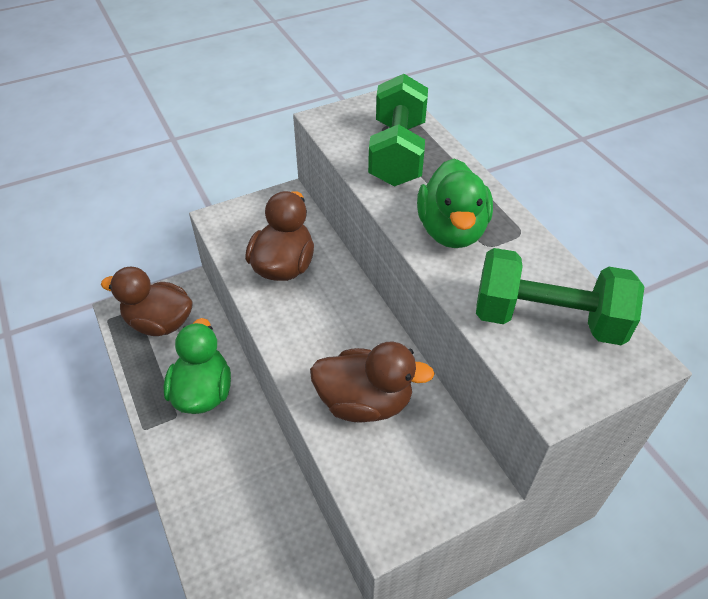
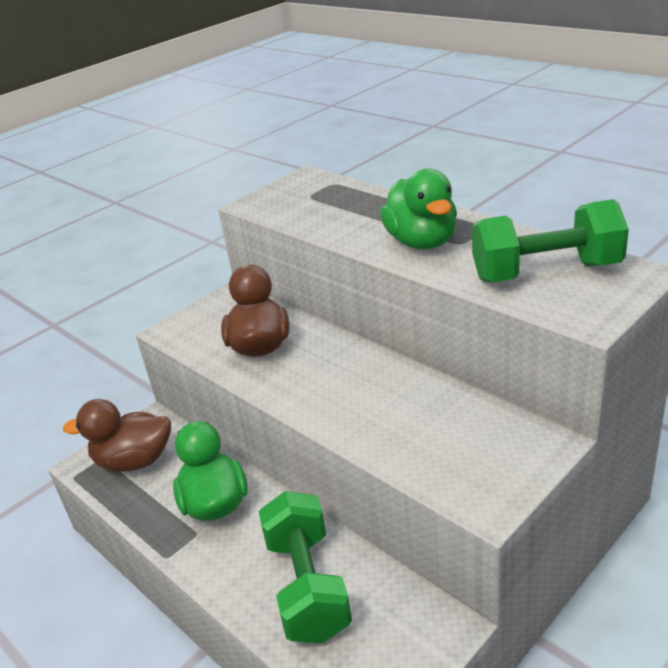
camera: 15 degrees left, 15 degrees down
(365, 402) = (404, 419): brown duck -> none
(397, 153) = (336, 208): green dumbbell -> green dumbbell (307, 586)

